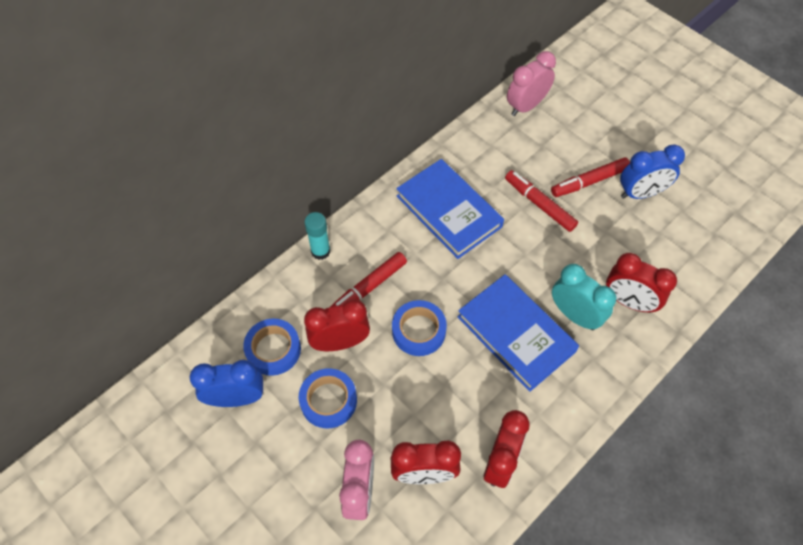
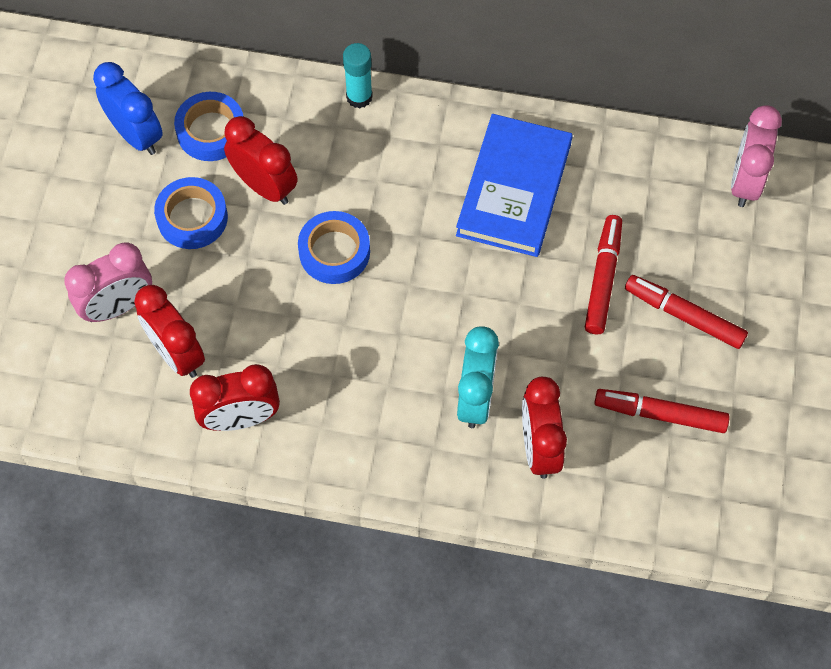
camera: 55 degrees right, 5 degrees up
(369, 288) = (350, 171): red marker -> red marker (660, 414)
(515, 334) = (403, 350): blue book -> none
(526, 106) = (745, 181): pink clock -> pink clock turned 90 degrees counterclockwise
(640, 193) = (714, 383): blue clock -> none

